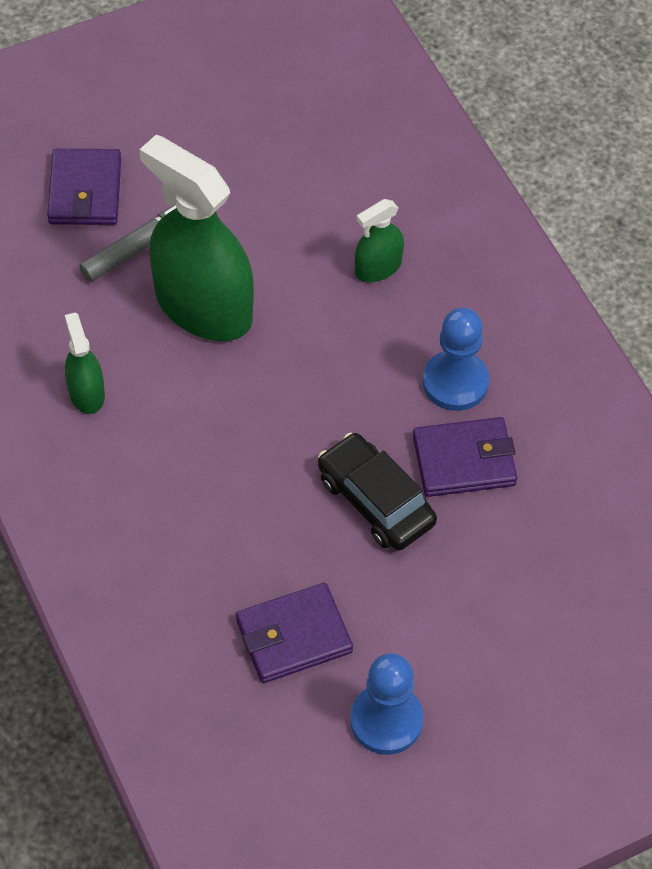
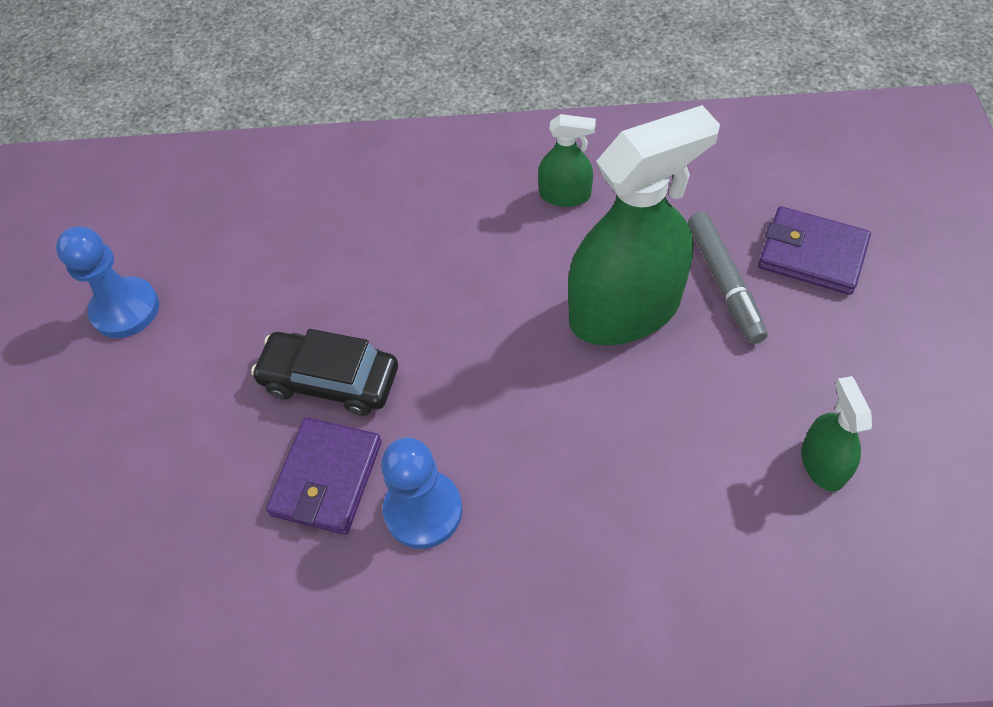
camera: 120 degrees right, 0 degrees up
(293, 636) = (243, 270): purple wallet -> none
(376, 500) = (330, 380): black car -> black car turned 150 degrees counterclockwise
(378, 267) = (610, 493): green spray bottle -> green spray bottle (822, 463)

